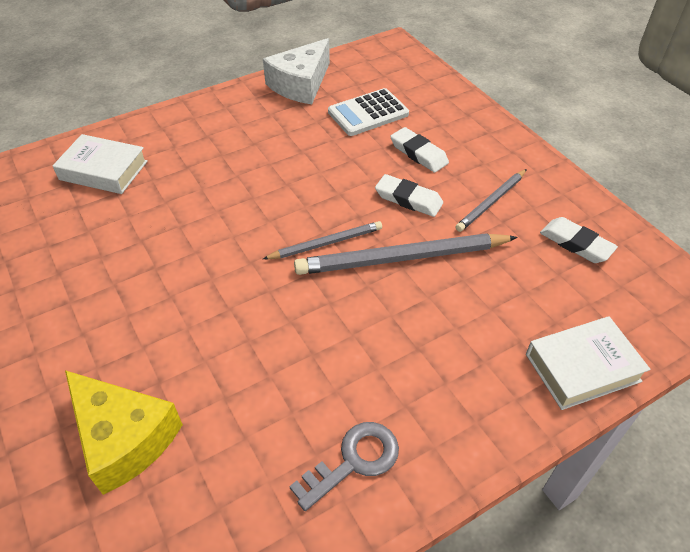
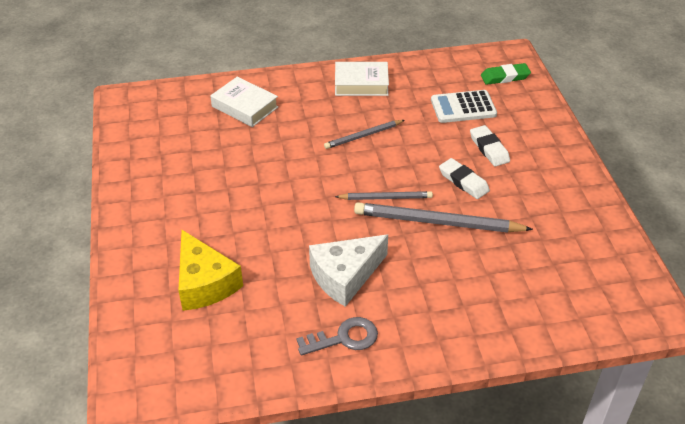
camera: 20 degrees right, 5 degrees down
(301, 84) = (419, 72): white cheese -> white cheese (345, 276)
(397, 70) = (505, 77): none -> green eraser
(491, 202) = (529, 200): grey pencil -> grey pencil (363, 136)
(576, 244) = (580, 246): white eraser -> none
(582, 367) = (534, 329): white book -> white book (361, 84)

